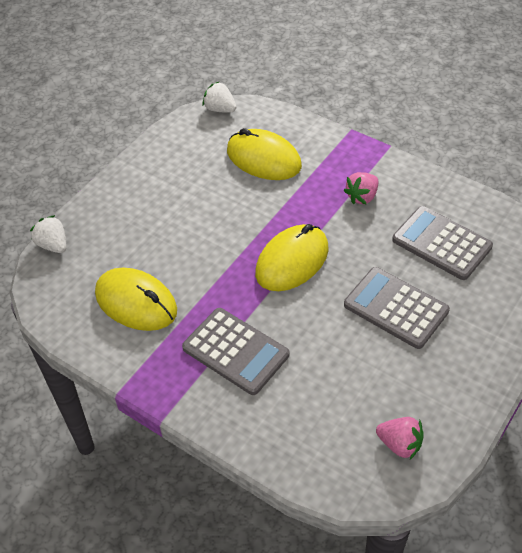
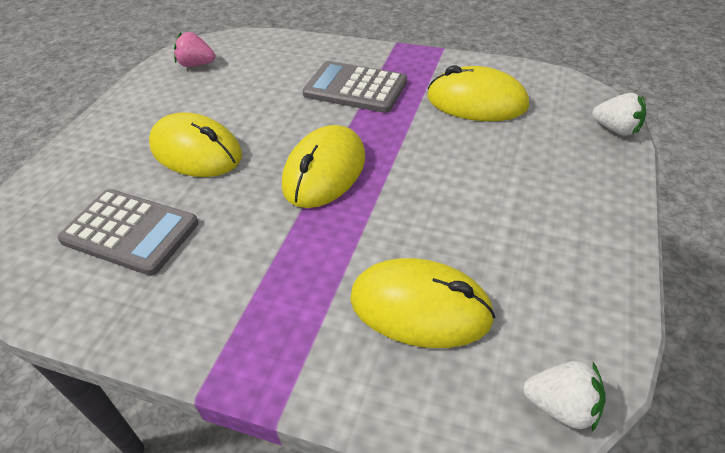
camera: 165 degrees right, 5 degrees down
(362, 197) = (244, 275): pink strawberry -> none
(396, 308) = (196, 151): grey calculator -> yellow mouse

